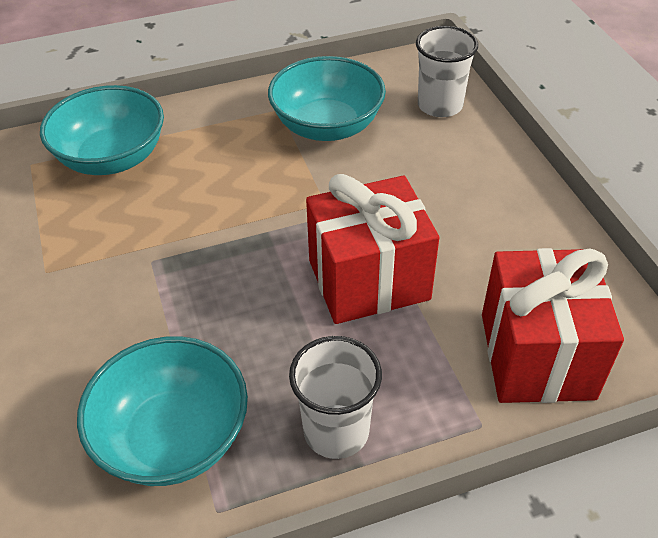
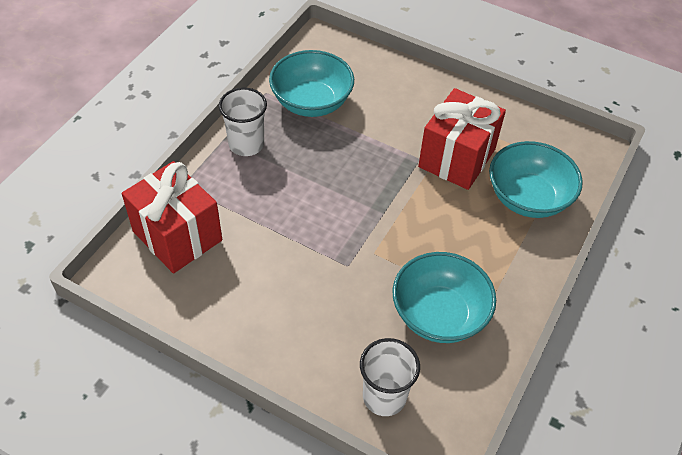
camera: 135 degrees right, 5 degrees up
(368, 280) = (299, 221): red gift -> red gift (457, 158)

